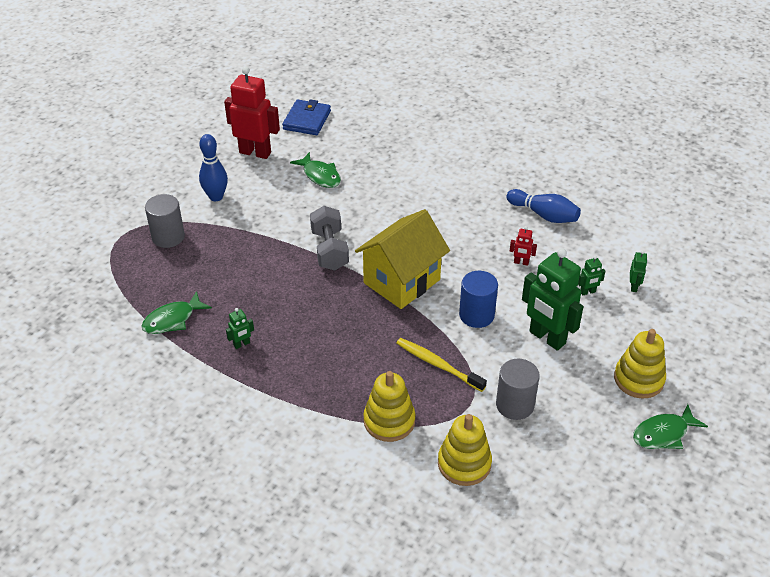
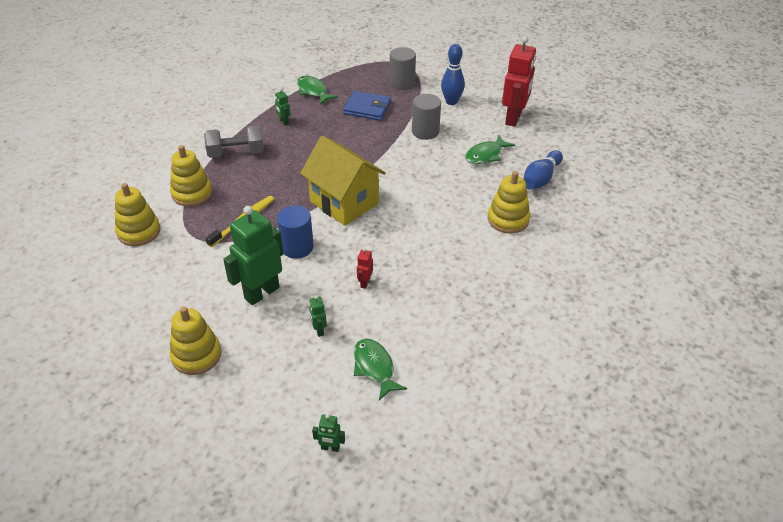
camera: 90 degrees right, 0 degrees up
(307, 120) = (569, 145): blue wallet -> blue wallet (367, 108)
(329, 250) = (385, 162): grey dumbbell -> grey dumbbell (236, 153)
(422, 167) = (508, 219): none -> yellow stacking toy
(515, 405) = (188, 265): grey cylinder -> grey cylinder (425, 131)
(544, 215) = (438, 307): blue bowling pin -> blue bowling pin (540, 179)
(634, 286) = (323, 370): green robot -> green robot (330, 448)
(663, 433) = (127, 364): green fish -> green fish (375, 367)

